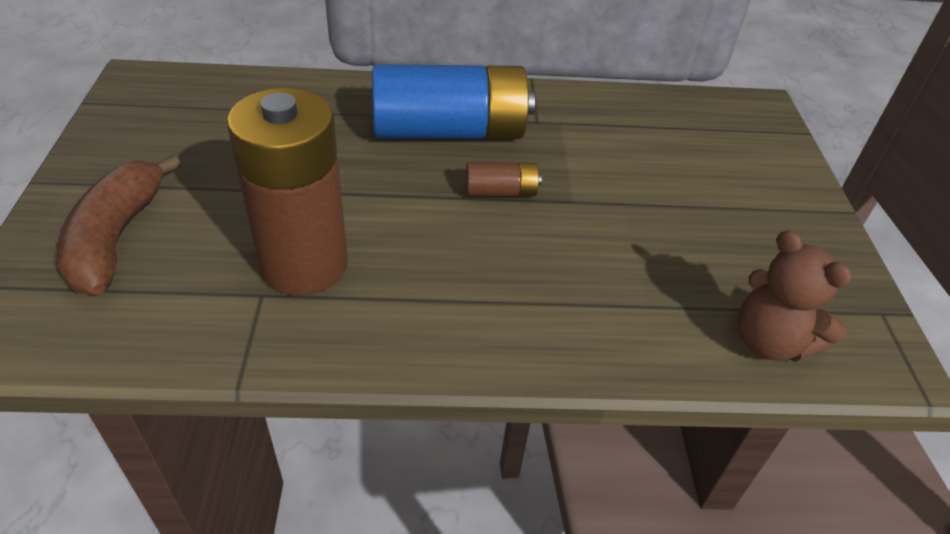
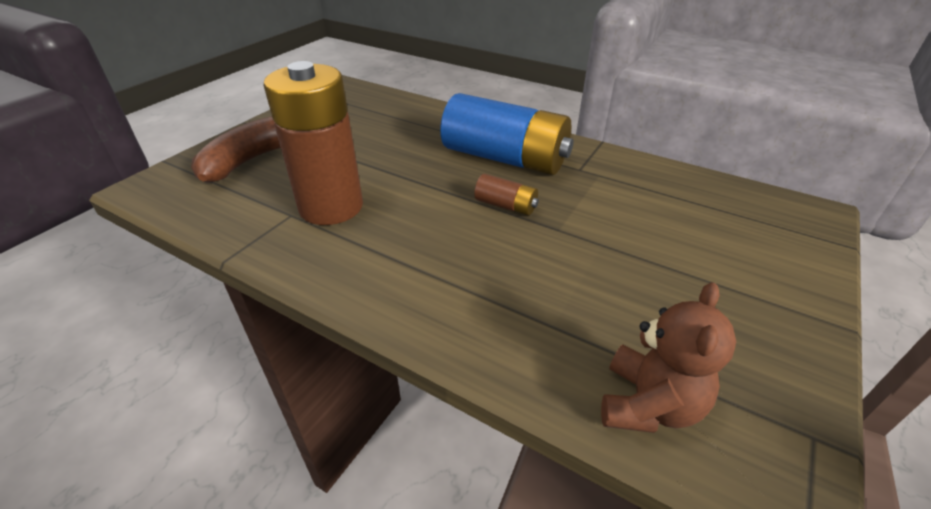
camera: 35 degrees right, 5 degrees down
(769, 342) = (648, 404): brown teddy bear -> brown teddy bear turned 150 degrees counterclockwise

